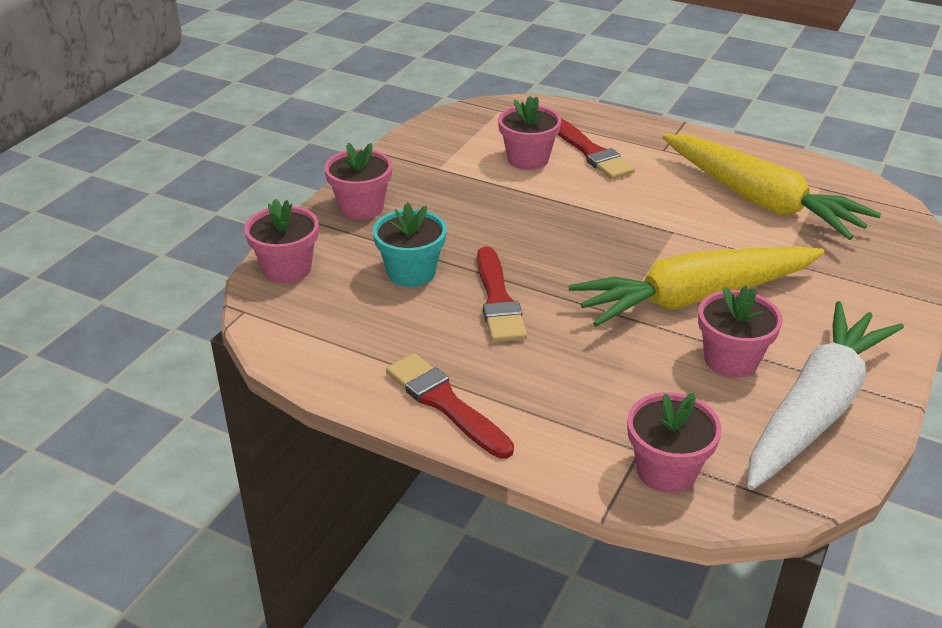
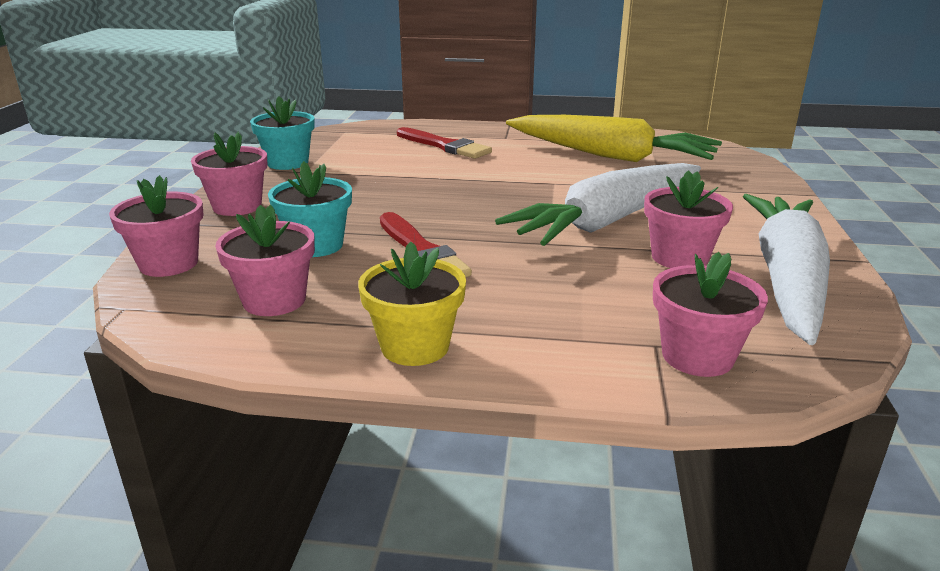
camera: 20 degrees left, 10 degrees down
(426, 152) = (287, 163): none -> turquoise flower pot
(445, 403) = (415, 346): red brush -> yellow flower pot
(528, 159) = (389, 156): pink flower pot -> pink flower pot (274, 300)
(694, 298) = (608, 221): yellow carrot -> white carrot

